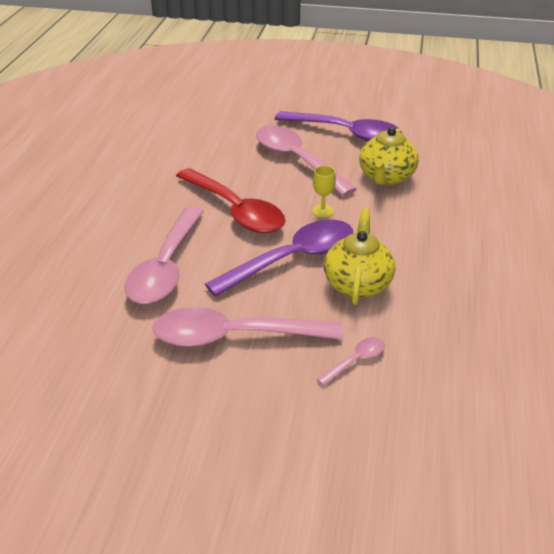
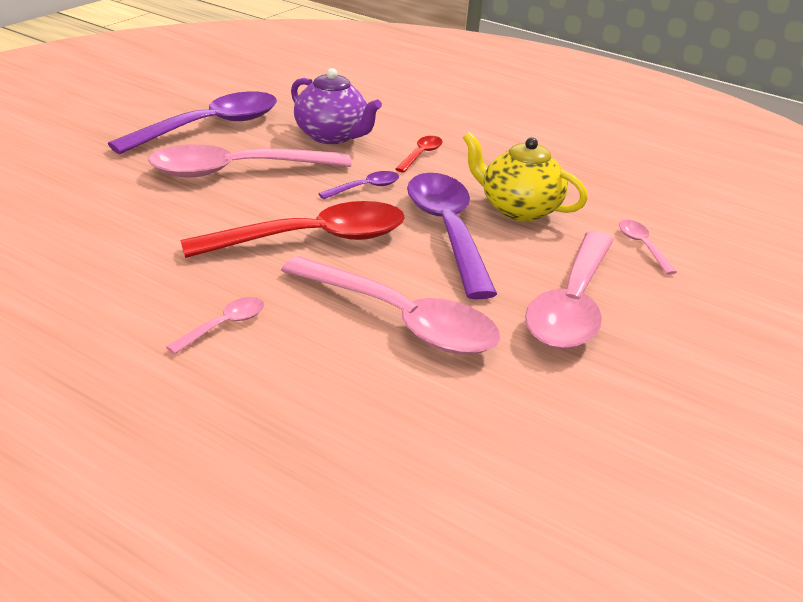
camera: 70 degrees left, 5 degrees down
(122, 210) = (224, 325): none -> pink spoon
(322, 211) = (365, 188): yellow goblet -> purple spoon
(386, 177) = (332, 136): yellow teapot -> purple teapot
(400, 220) = (421, 155): none -> red spoon

